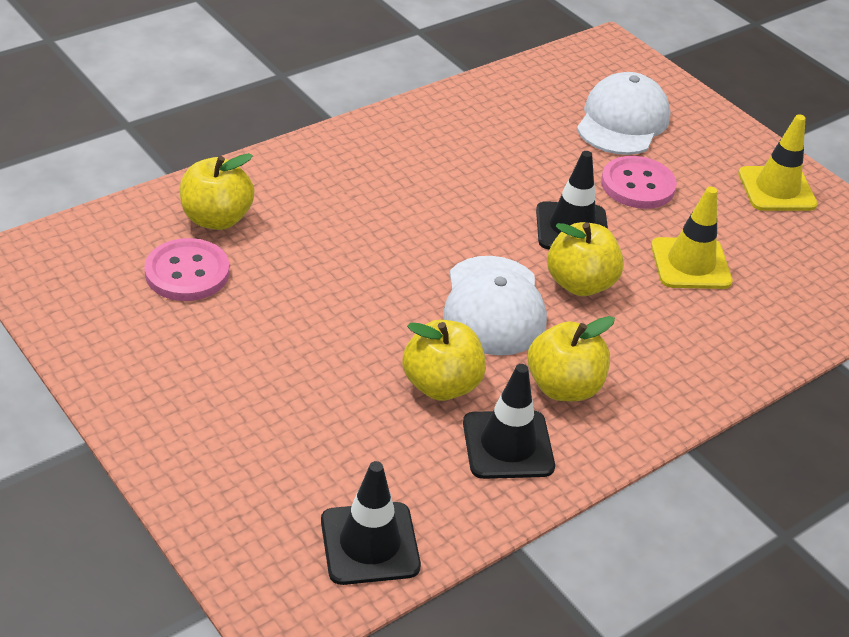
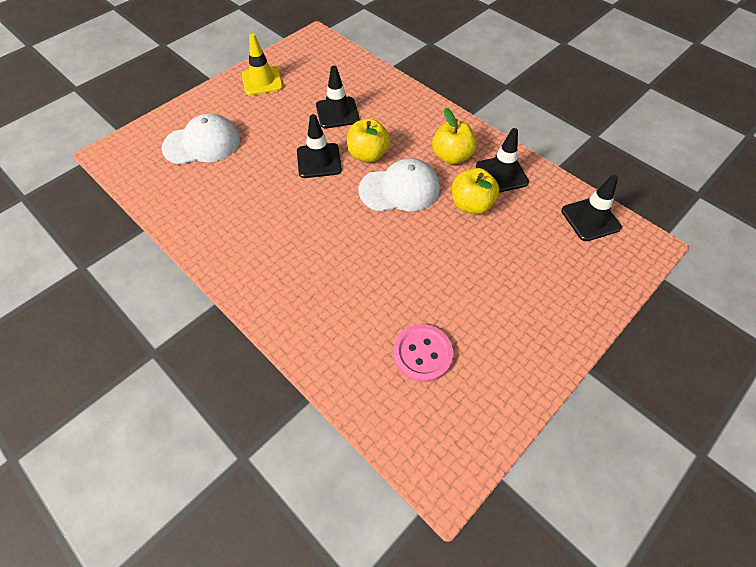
camera: 95 degrees left, 15 degrees up
(217, 219) = (359, 350): yellow apple -> none
(622, 121) = (202, 143): white cap -> white cap turned 150 degrees clockwise
(637, 185) = (270, 135): pink button -> none
(690, 264) = (337, 113): yellow traffic cone -> black traffic cone

